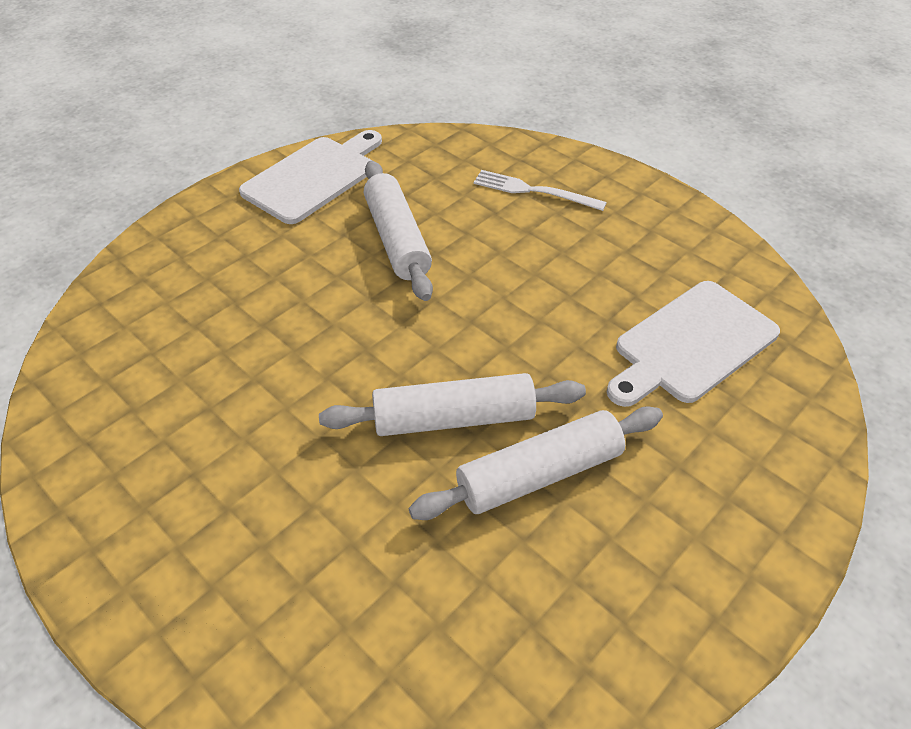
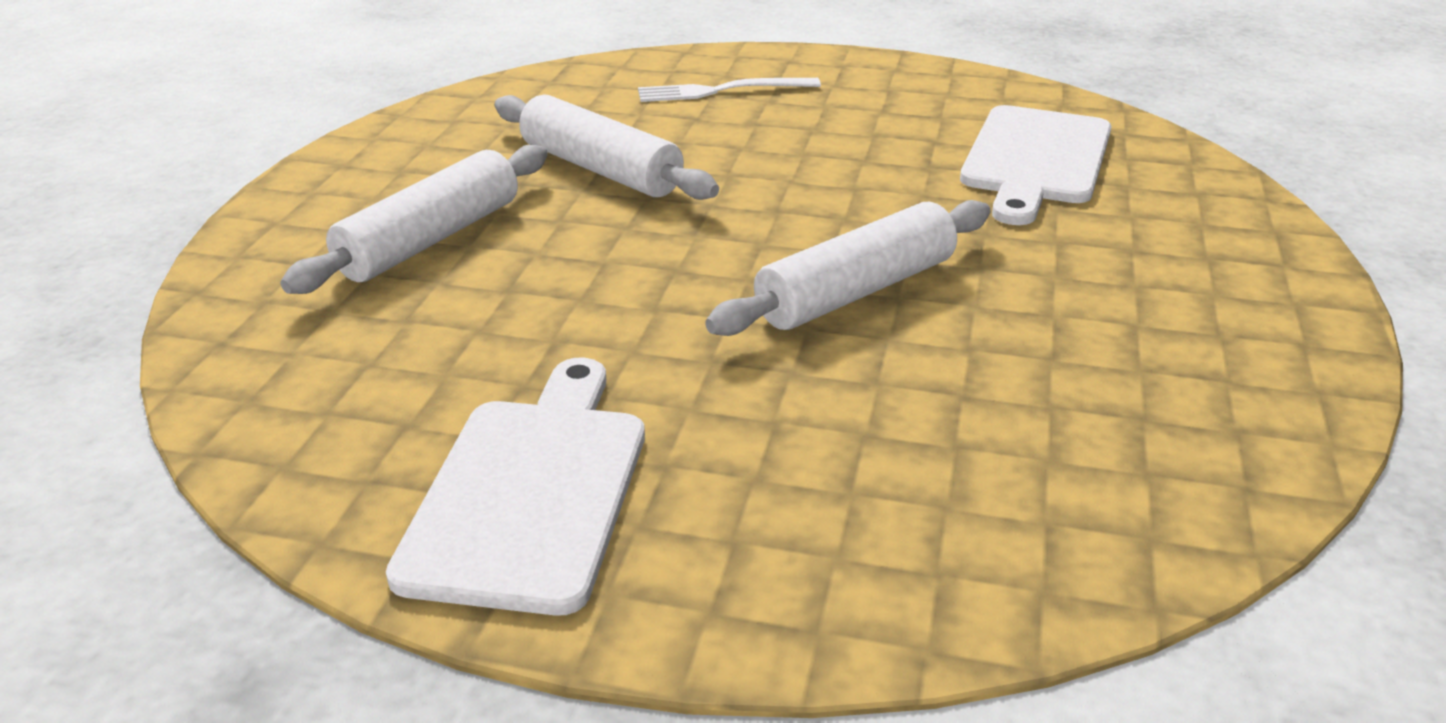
camera: 30 degrees left, 15 degrees down
(314, 177) = (418, 145): white cutting board -> white cutting board (531, 491)
(539, 474) = (1005, 302): white rolling pin -> white rolling pin (430, 239)

